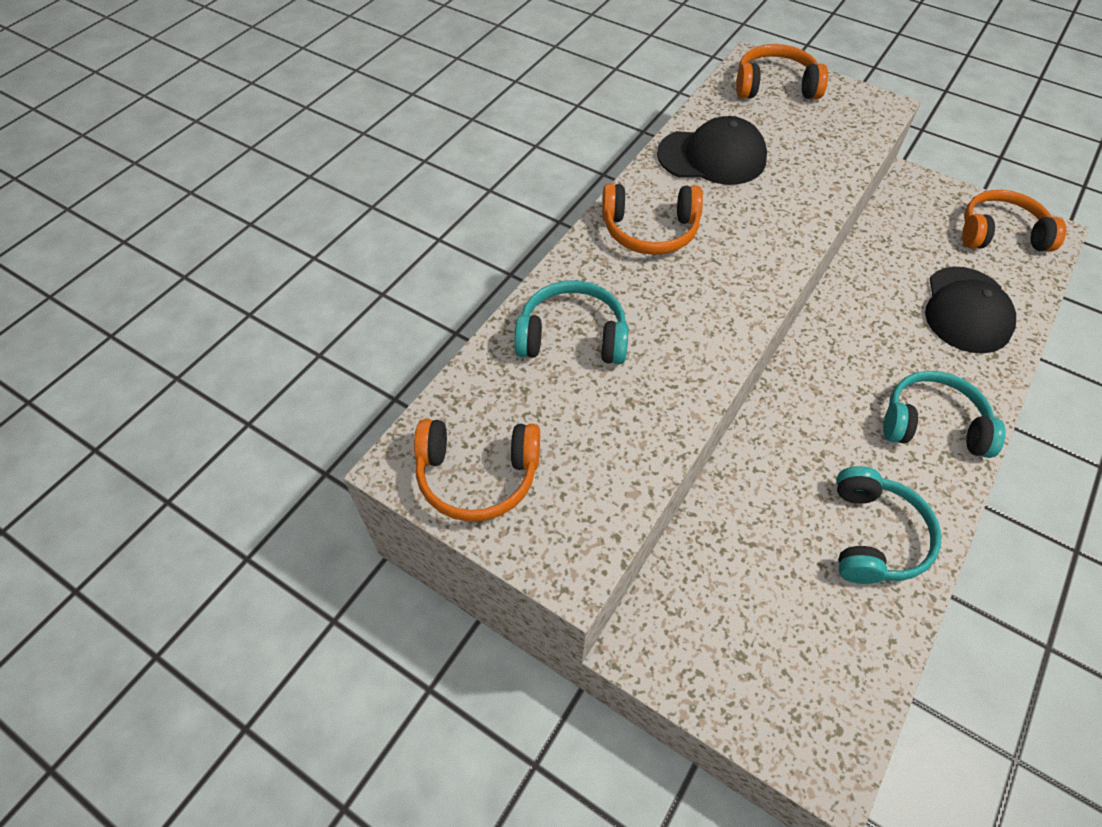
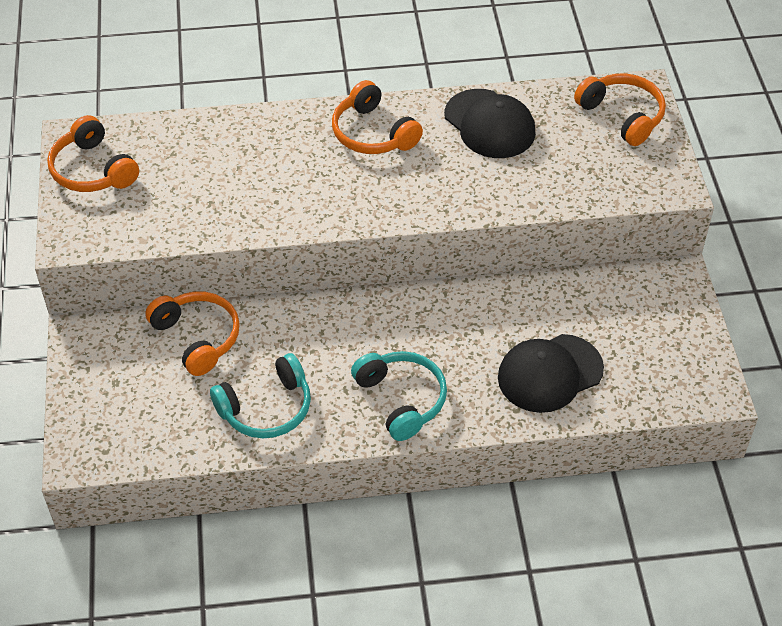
camera: 50 degrees right, 5 degrees down
(572, 336) = (236, 150): turquoise headphones -> none
(1000, 234) = (673, 360): orange headphones -> orange headphones (197, 337)

